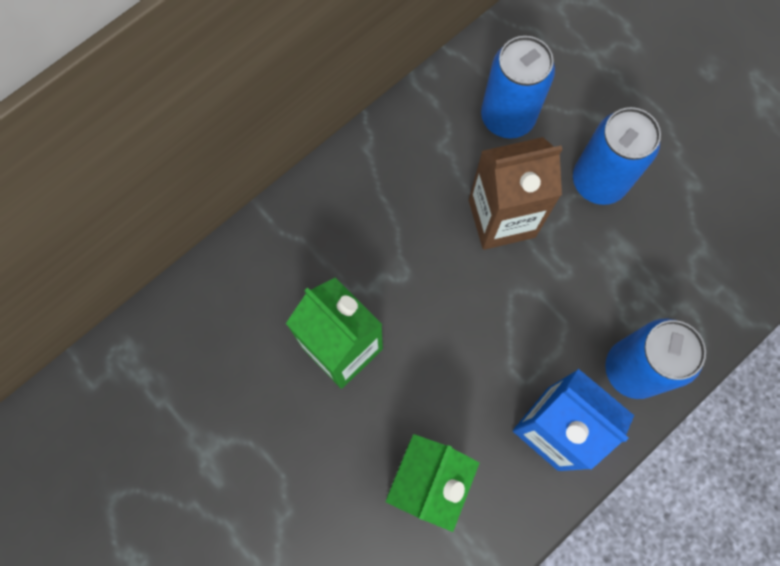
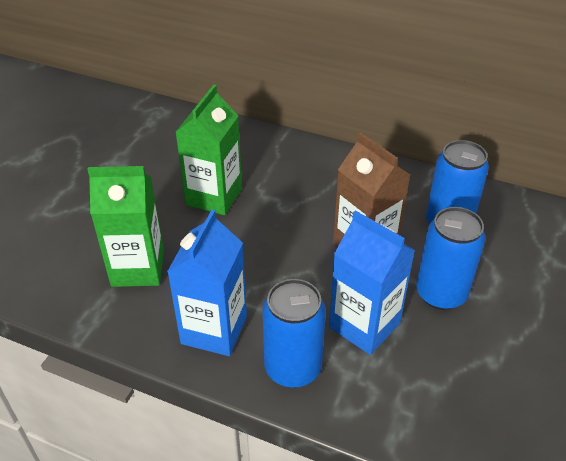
camera: 65 degrees right, 30 degrees down
(608, 275) = (364, 325): none -> blue carton

